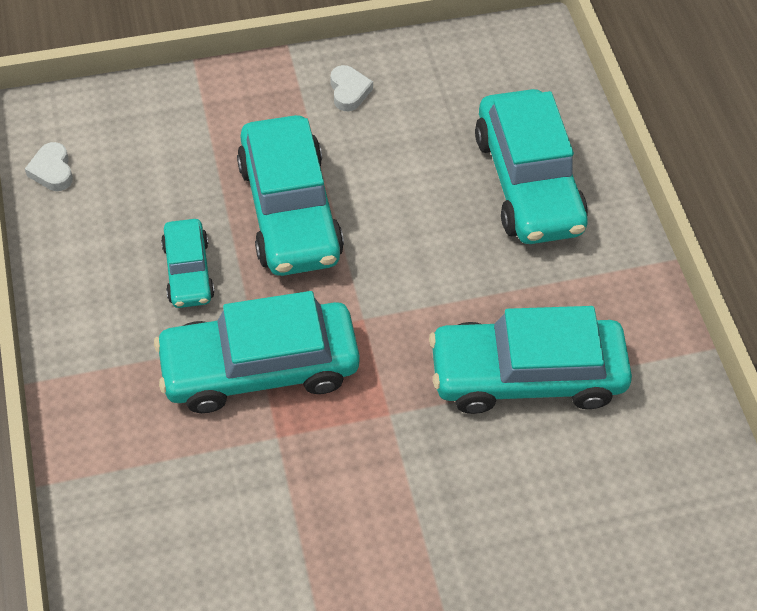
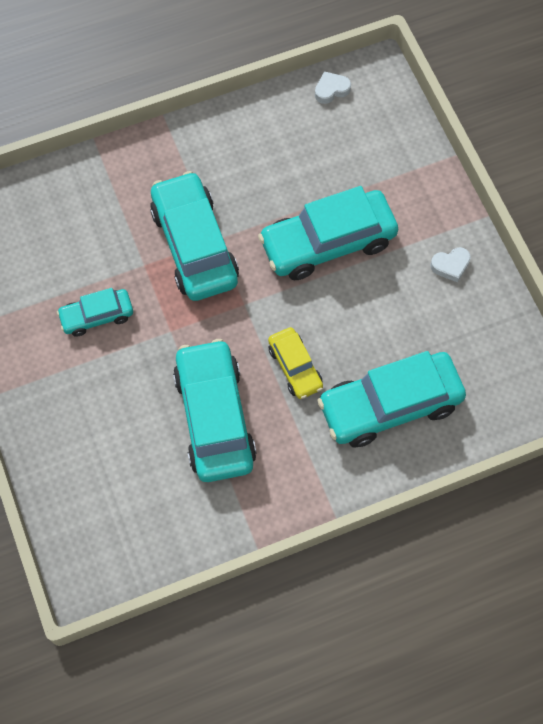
camera: 85 degrees right, 10 degrees up
(188, 271) = (263, 189): turquoise car -> turquoise car (97, 316)
(464, 273) = (295, 367): none -> yellow car

